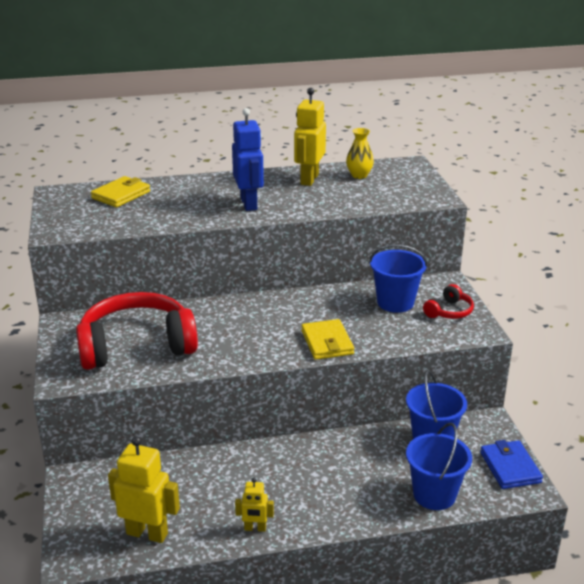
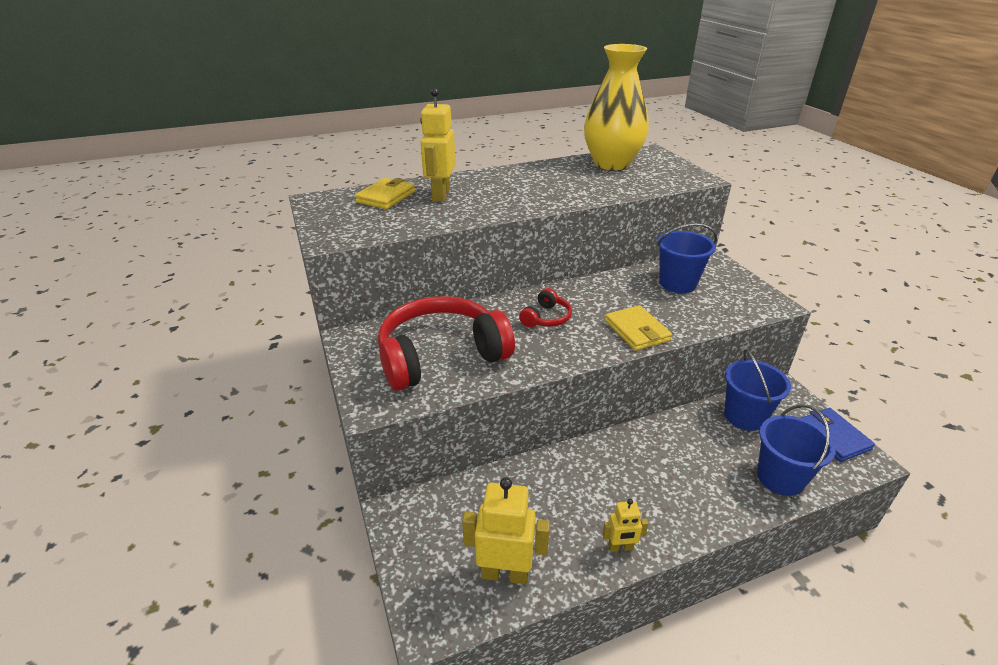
camera: 10 degrees left, 5 degrees up
(249, 204) = (522, 196): blue robot -> none
(309, 179) = (567, 170): yellow robot -> yellow robot (440, 195)
(359, 175) = (611, 164): yellow vase -> yellow vase, size x2.31
(449, 311) = (732, 287): red headphones -> red headphones (546, 318)

